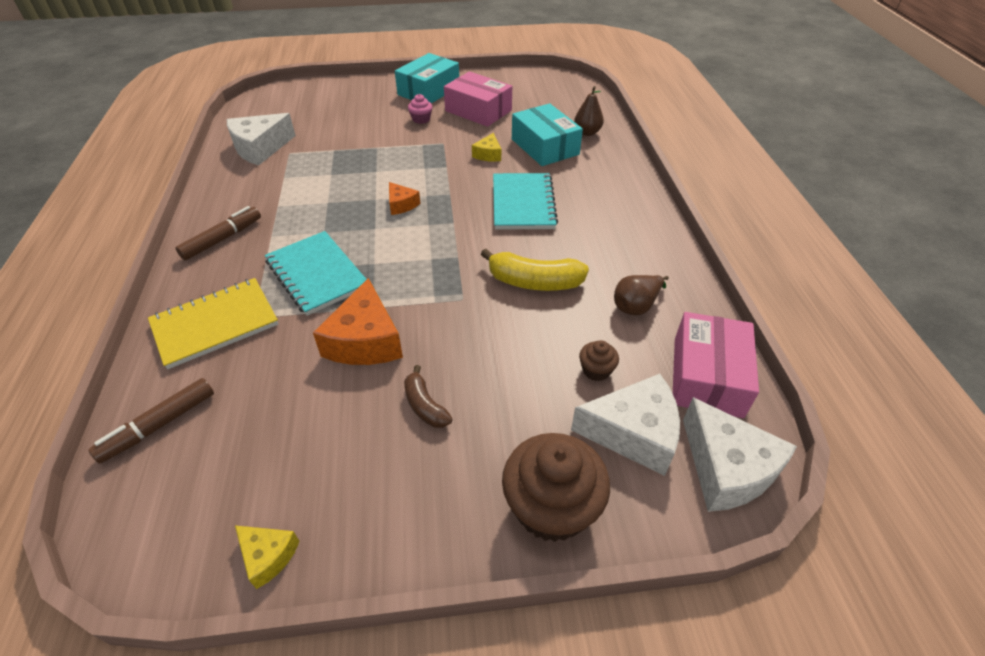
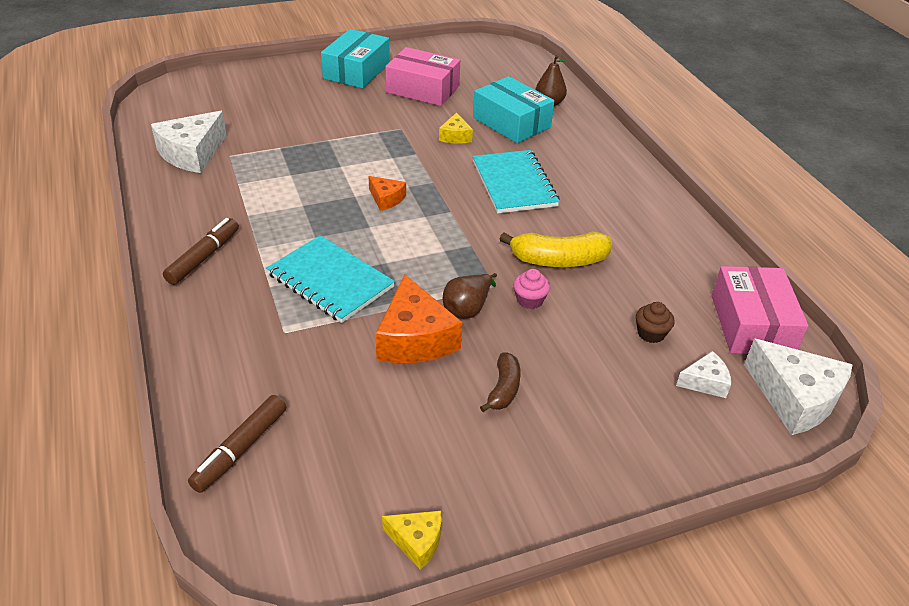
camera: 15 degrees left, 5 degrees down
(215, 324) = (245, 345): yellow notebook -> none
(421, 119) = (363, 104): pink cupcake -> pink cupcake (529, 300)
(425, 406) = (503, 389): brown banana -> brown banana turned 120 degrees counterclockwise
(551, 507) = (658, 455): brown cupcake -> none
(633, 433) = (705, 382): white cheese -> white cheese, size x0.53
(636, 306) = (665, 270): brown pear -> brown pear (467, 308)

